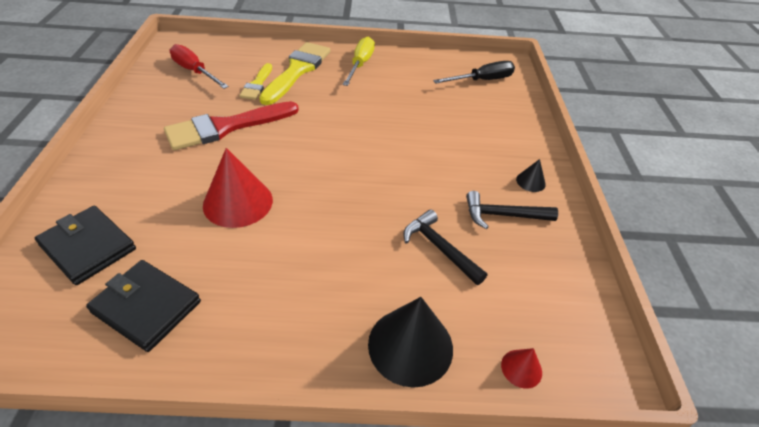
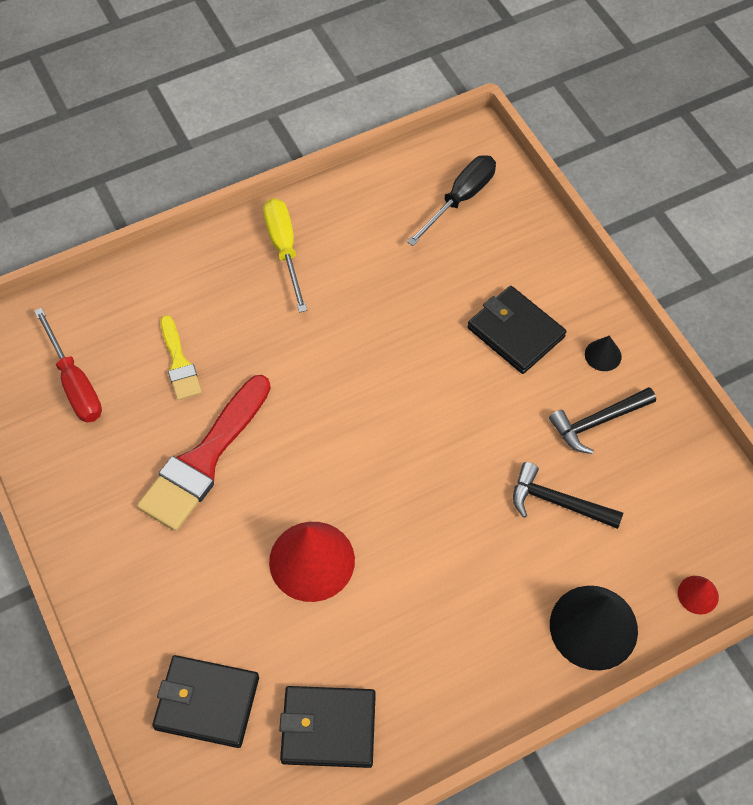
camera: 25 degrees left, 15 degrees up
(194, 71) = (74, 383): red screwdriver -> red screwdriver turned 135 degrees counterclockwise
(297, 70) = (210, 307): yellow brush -> none
(474, 147) = (515, 332): none -> black wallet

